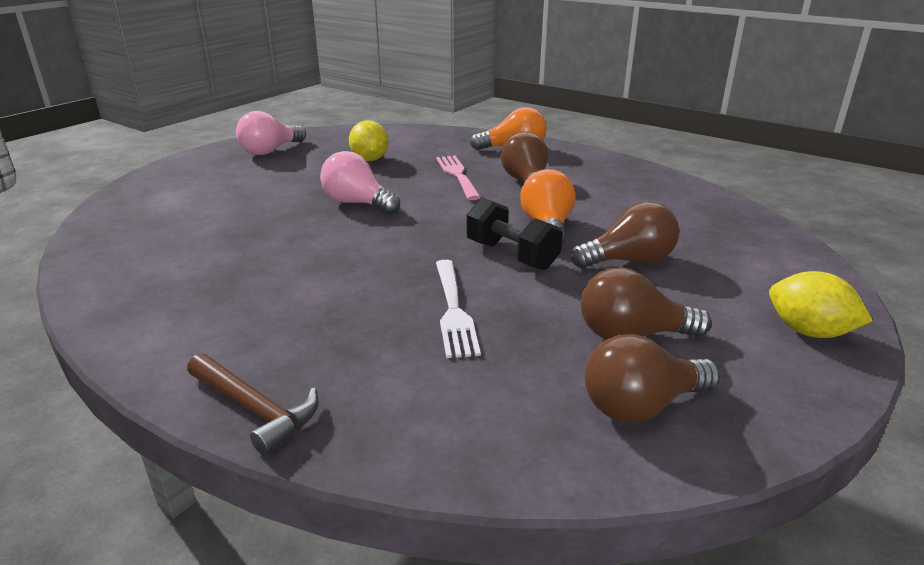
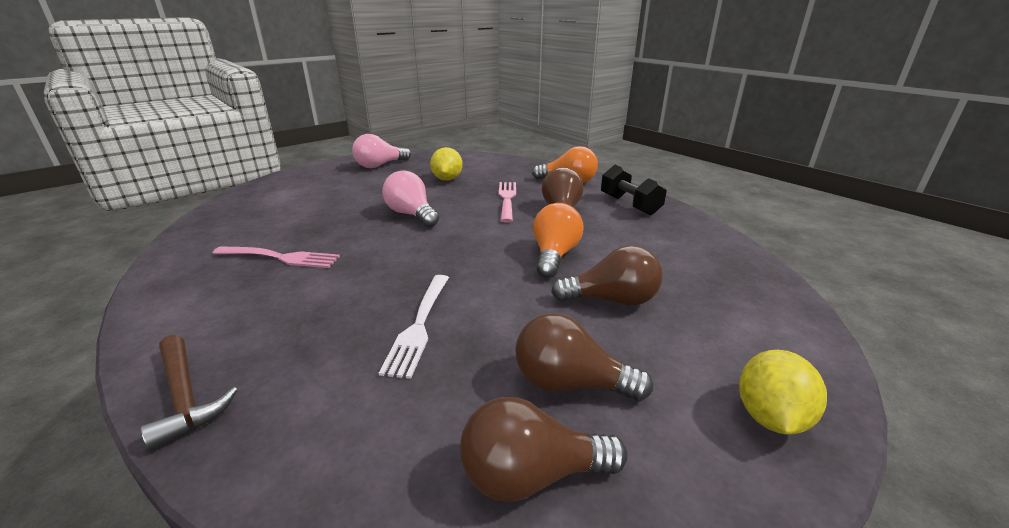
camera: 15 degrees right, 0 degrees up
(235, 267) = (279, 257): none -> pink fork
(511, 255) = (506, 278): black dumbbell -> black dumbbell (629, 205)
(808, 331) = (770, 416): yellow lemon -> yellow lemon turned 60 degrees clockwise

